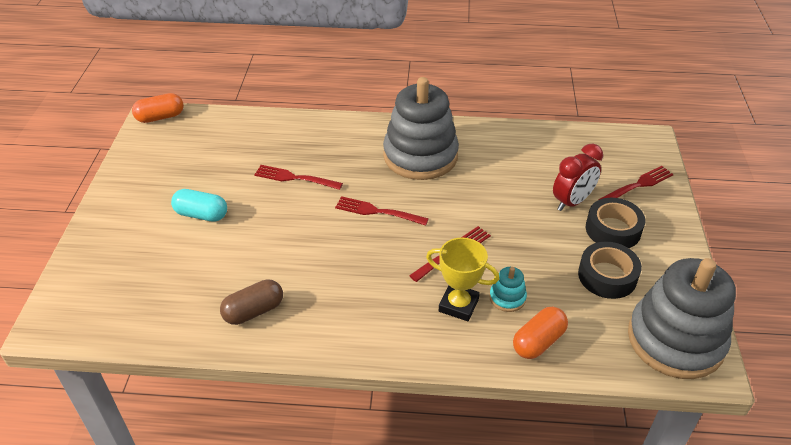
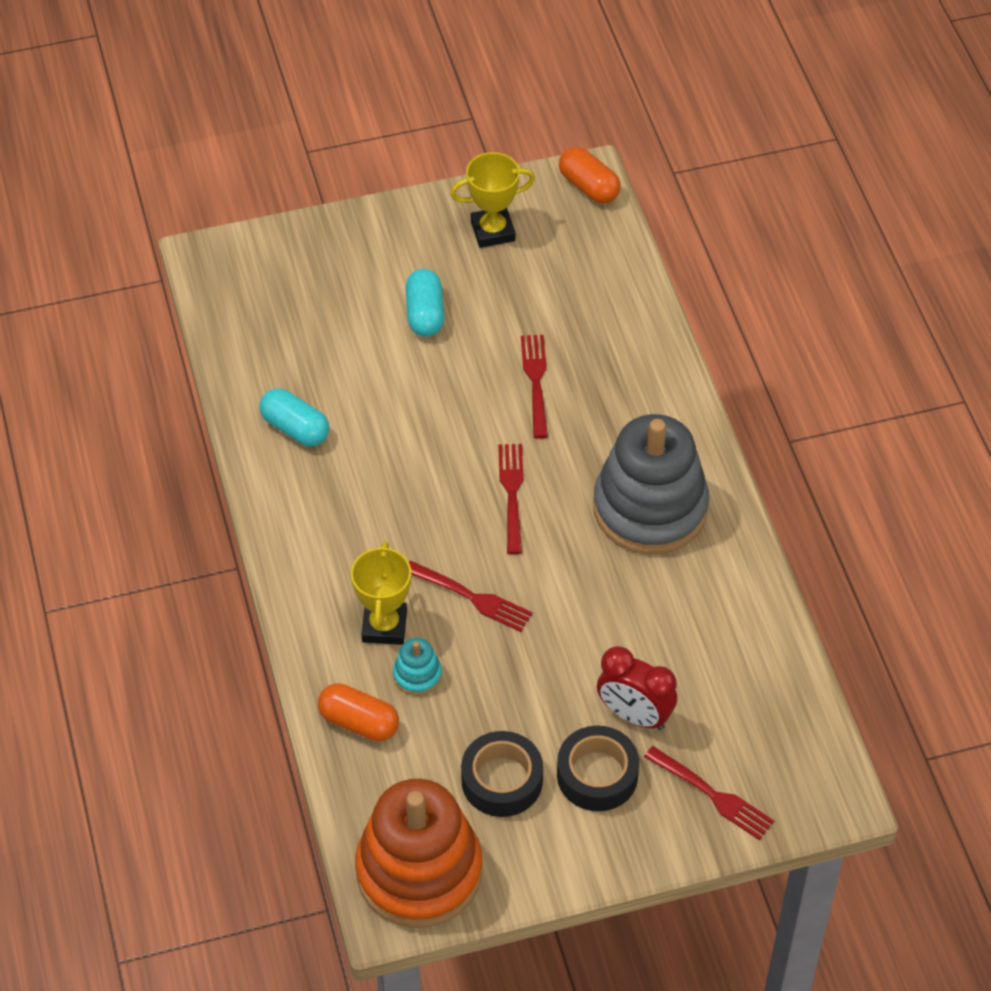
camera: 70 degrees right, 10 degrees up
(159, 165) = (492, 231): none -> yellow trophy
(253, 311) = (295, 428): brown capsule -> turquoise capsule
(675, 340) = (419, 871): grey stacking toy -> orange stacking toy

